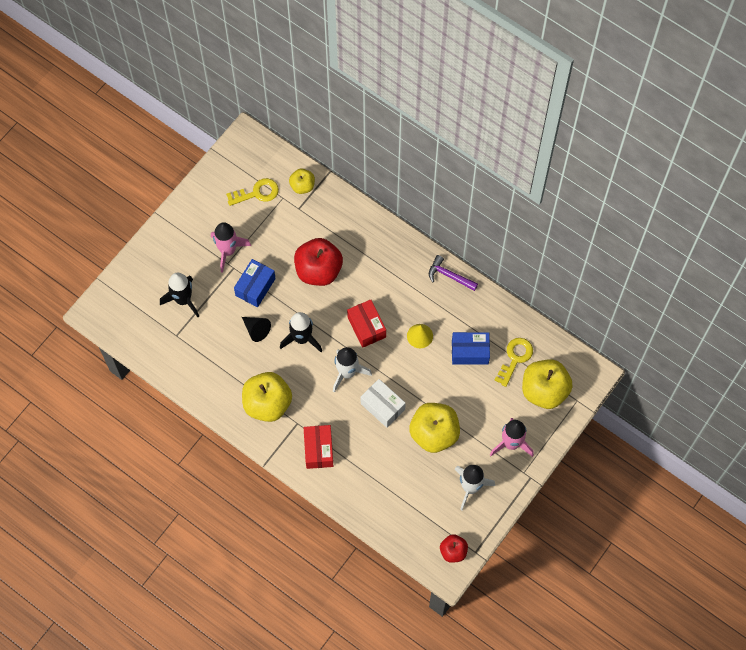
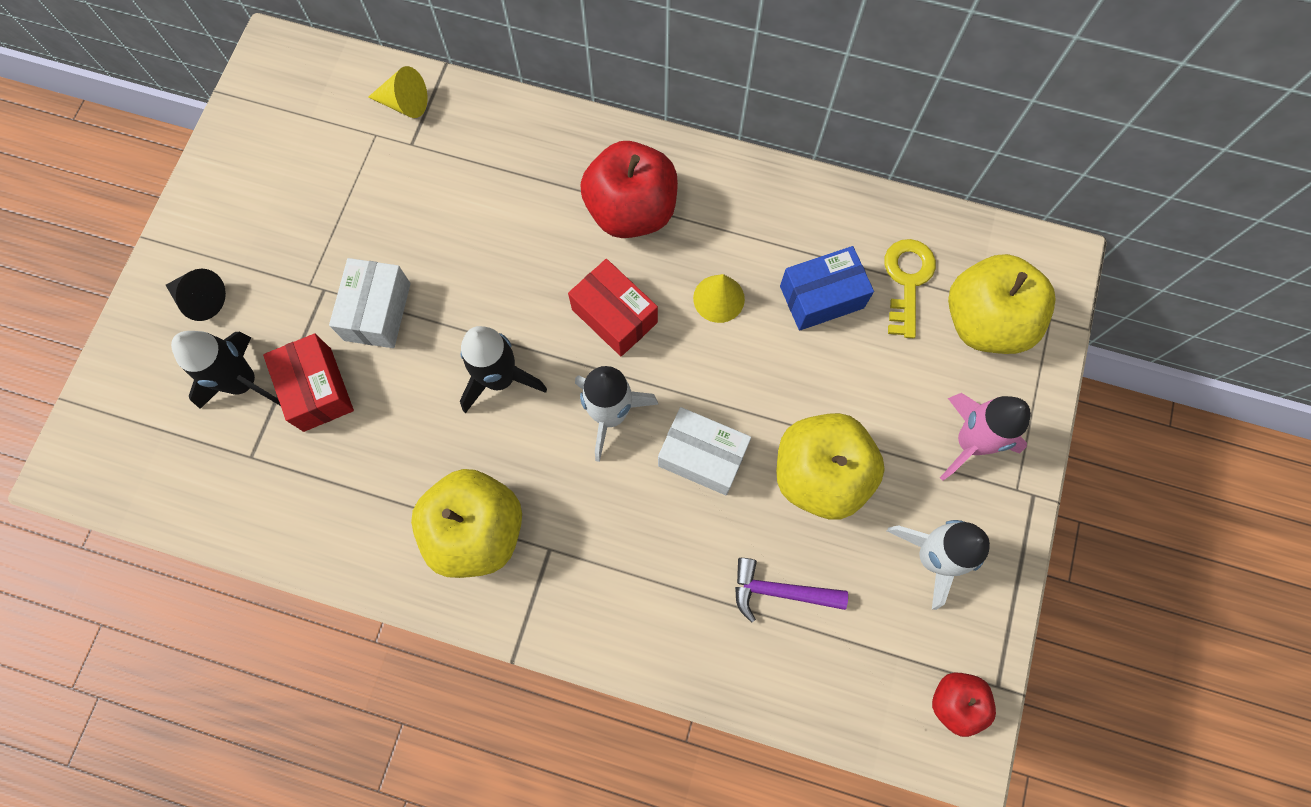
camera: 20 degrees left, 5 degrees up
(228, 251) = (303, 262): pink rocket -> none
(255, 287) = (377, 311): blue box -> white box
(256, 330) = (406, 392): black cone -> black cone (201, 299)
(257, 193) = (324, 141): yellow key -> none
(302, 186) = (405, 103): yellow apple -> yellow cone
(318, 270) = (487, 242): red apple -> red apple (631, 211)
(318, 450) = (610, 589): red box -> red box (317, 389)
(449, 276) = (728, 174): purple hammer -> purple hammer (779, 591)

